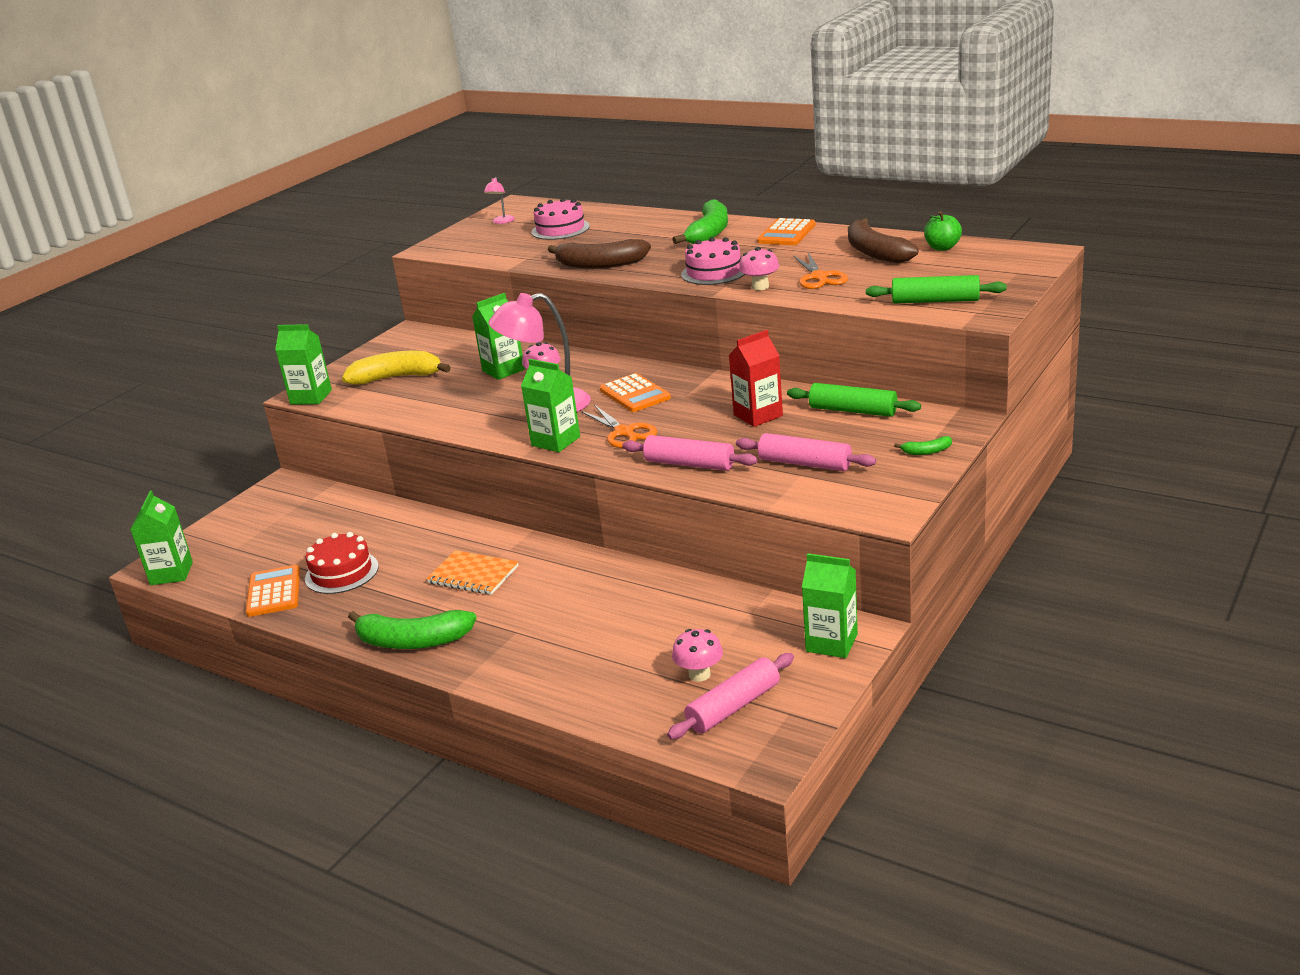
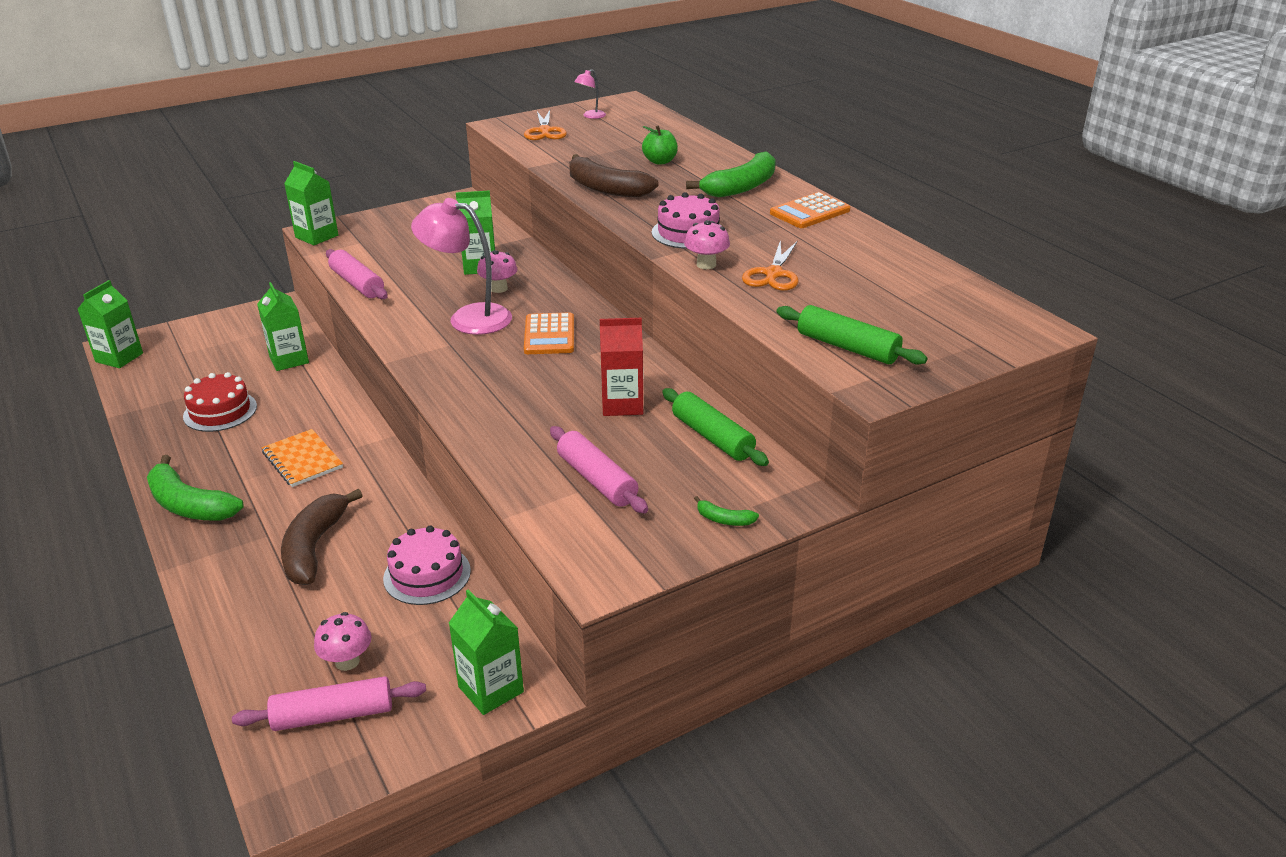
camera: 25 degrees right, 5 degrees up
(274, 592) = (158, 407): orange calculator -> none
(397, 377) = (396, 242): yellow banana -> none
(555, 441) = (429, 358): green carton -> green carton (289, 360)
(560, 229) = (625, 140): pink cake -> pink cake (427, 574)
(624, 432) = (491, 373): orange scissors -> orange scissors (545, 131)
(689, 464) = (501, 433): pink rolling pin -> pink rolling pin (357, 284)
(875, 252) = (864, 265): brown banana -> brown banana (314, 547)
(942, 248) = (939, 283): green apple -> green apple (660, 161)

